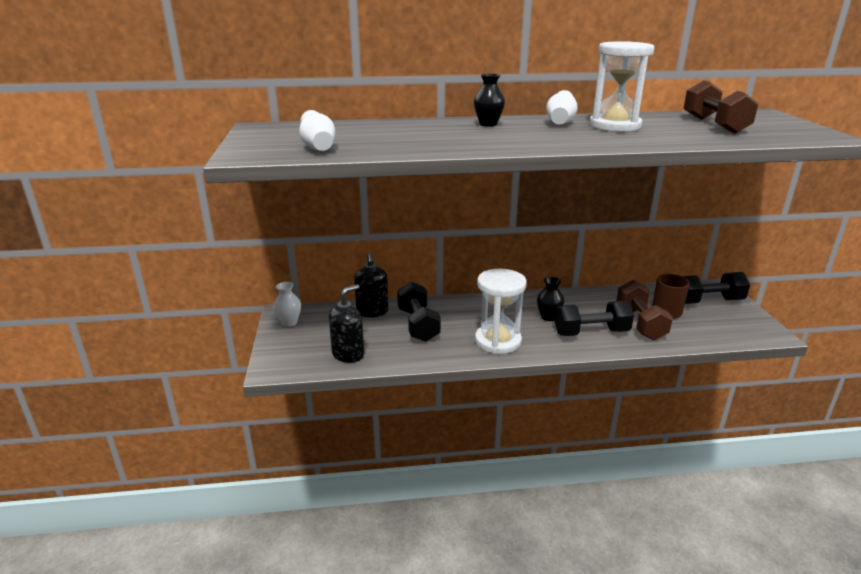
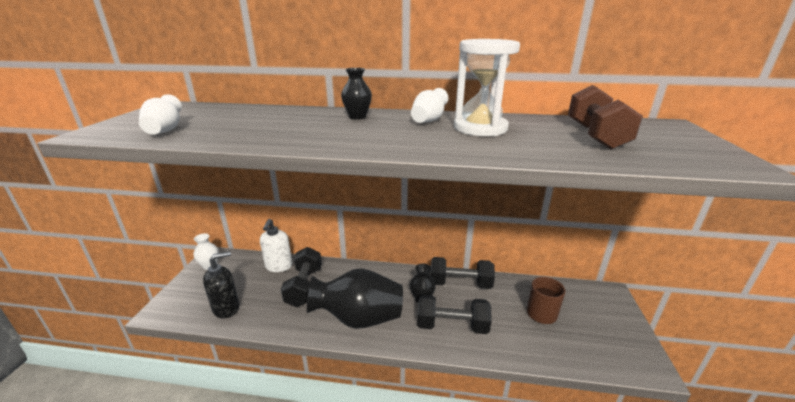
camera: 15 degrees right, 0 degrees up
(372, 312) = (279, 266): black soap dispenser -> white soap dispenser
(498, 341) = (359, 319): white hourglass -> black vase
(640, 323) = (507, 323): brown dumbbell -> none
(708, 301) = (592, 308): black dumbbell -> black dumbbell (460, 284)

